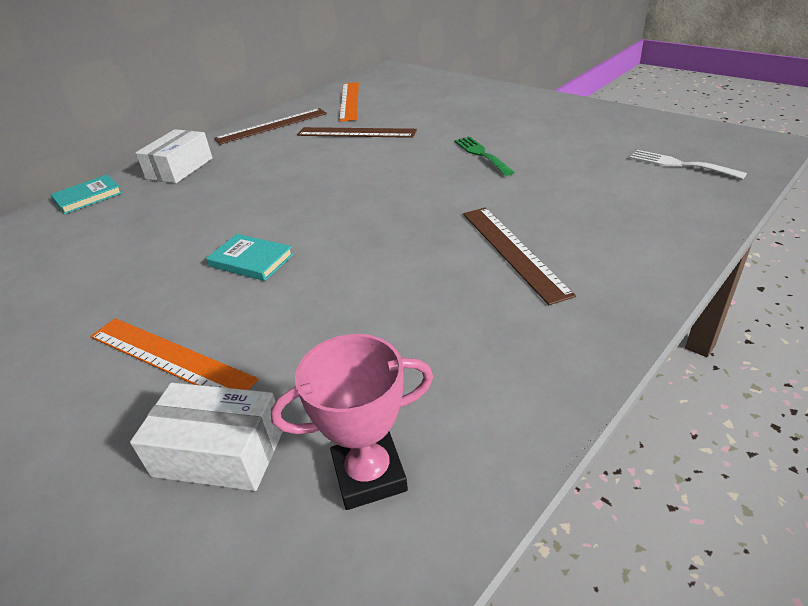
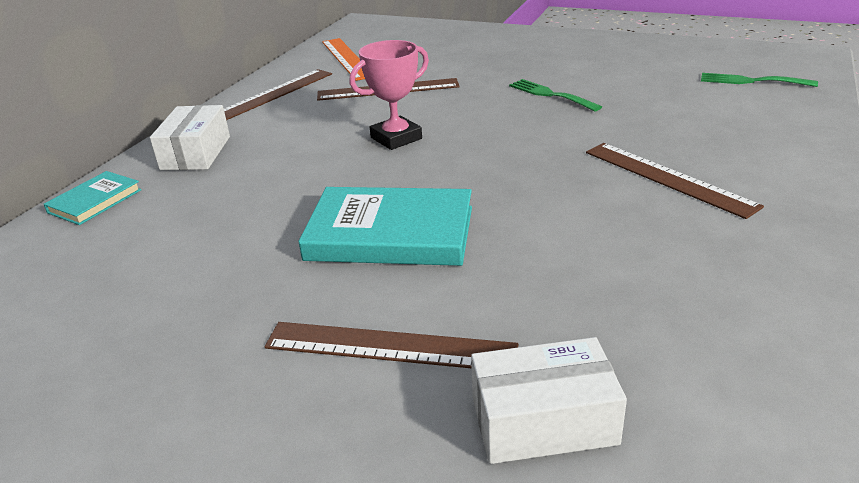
camera: 20 degrees left, 5 degrees down
(169, 357) = (389, 346): orange ruler -> brown ruler
(251, 260) = (390, 233): turquoise book -> turquoise book, size x1.84
(369, 475) = (719, 400): pink trophy -> pink trophy (396, 138)
(680, 164) = (751, 81): white fork -> green fork

